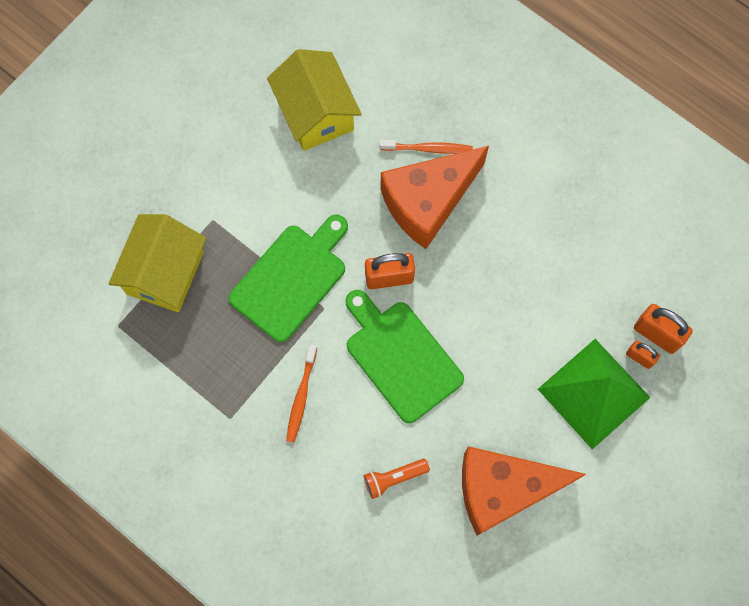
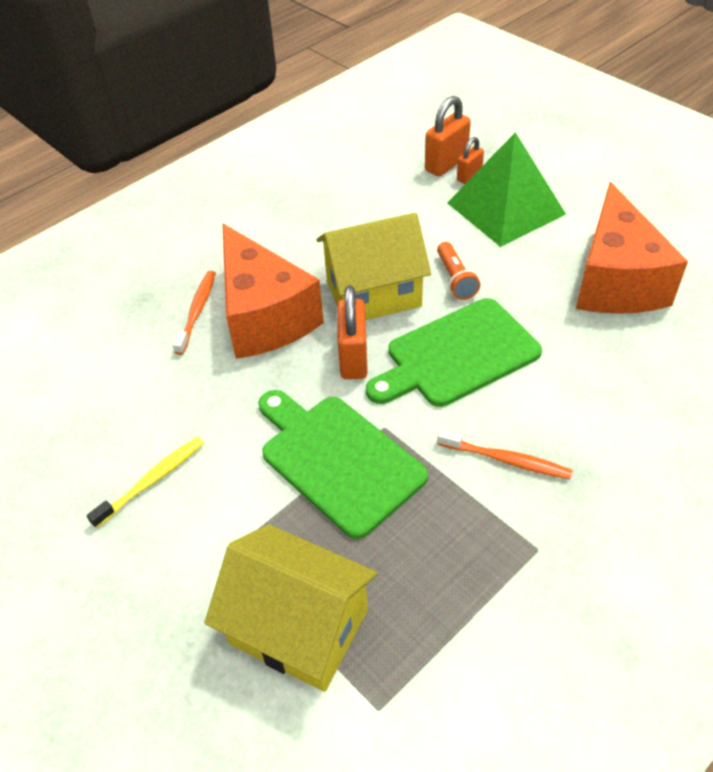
camera: 80 degrees left, 25 degrees down
(264, 159) = (152, 481): none -> yellow toothbrush
(316, 113) = (108, 416): yellow house -> yellow house (373, 293)
(394, 478) = (611, 372): orange flashlight -> orange flashlight (455, 279)

